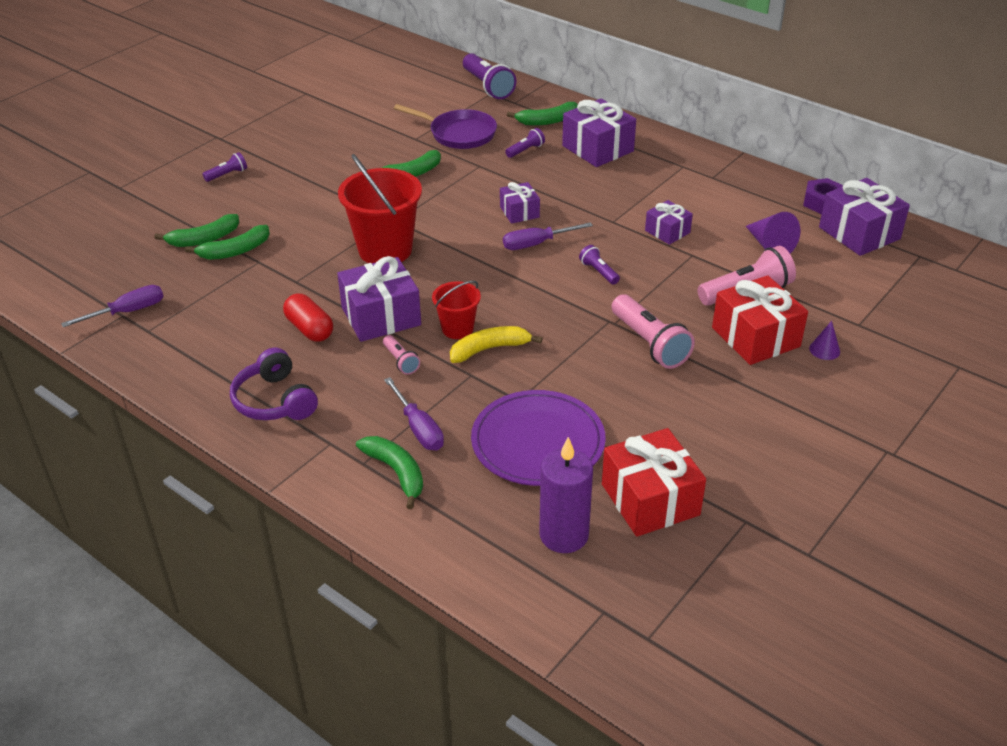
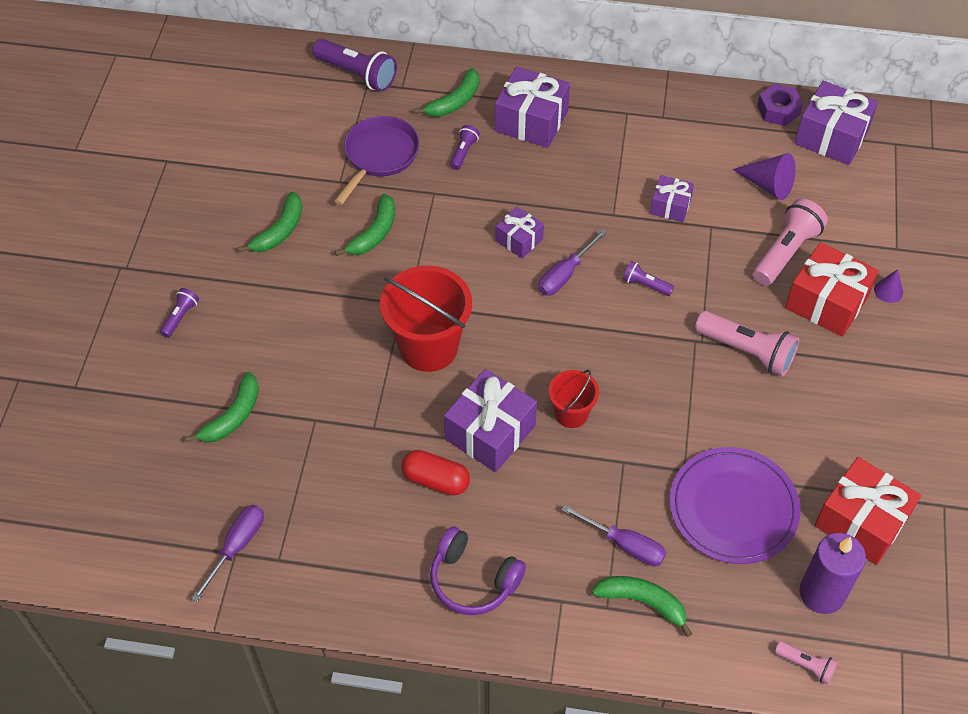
camera: 30 degrees left, 15 degrees up
(235, 251) = (279, 417): green banana -> green banana (280, 231)
(400, 361) = (550, 477): pink flashlight -> pink flashlight (806, 665)
(459, 134) = (379, 156): purple pan -> purple pan turned 60 degrees counterclockwise
(489, 349) = (617, 424): yellow banana -> none

